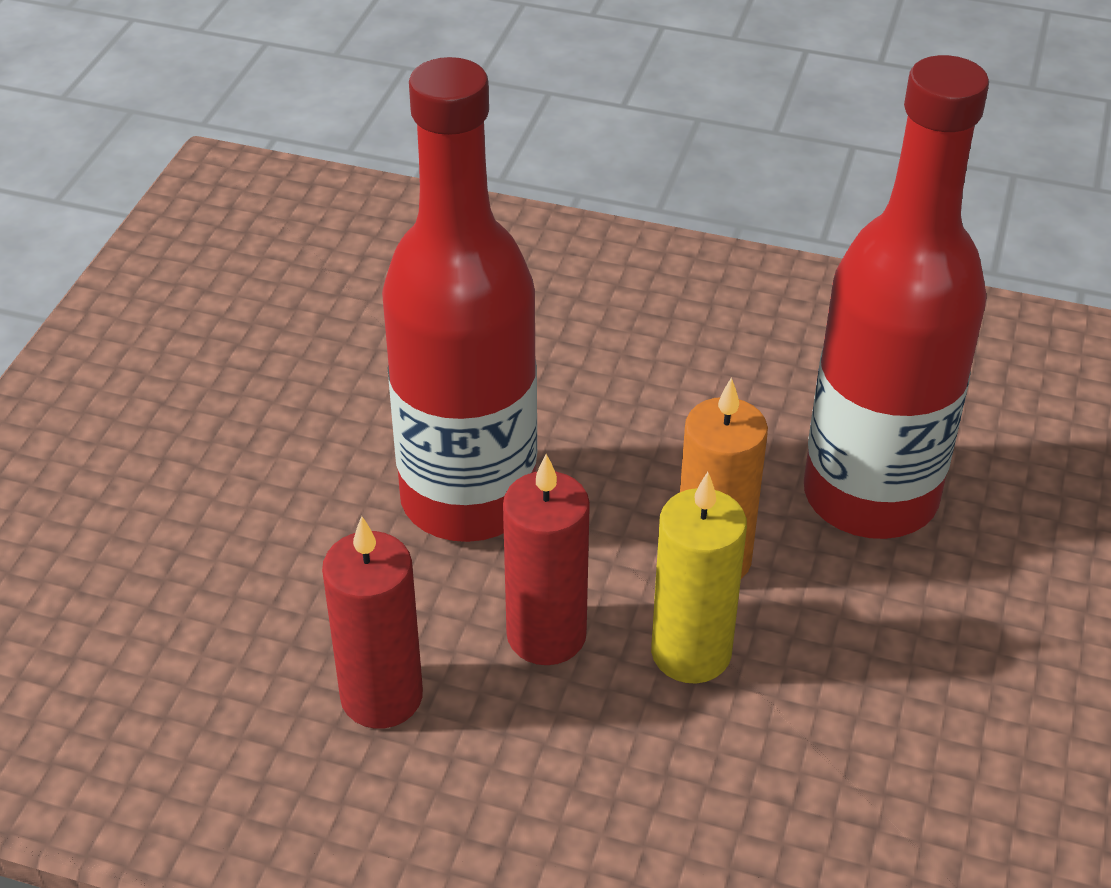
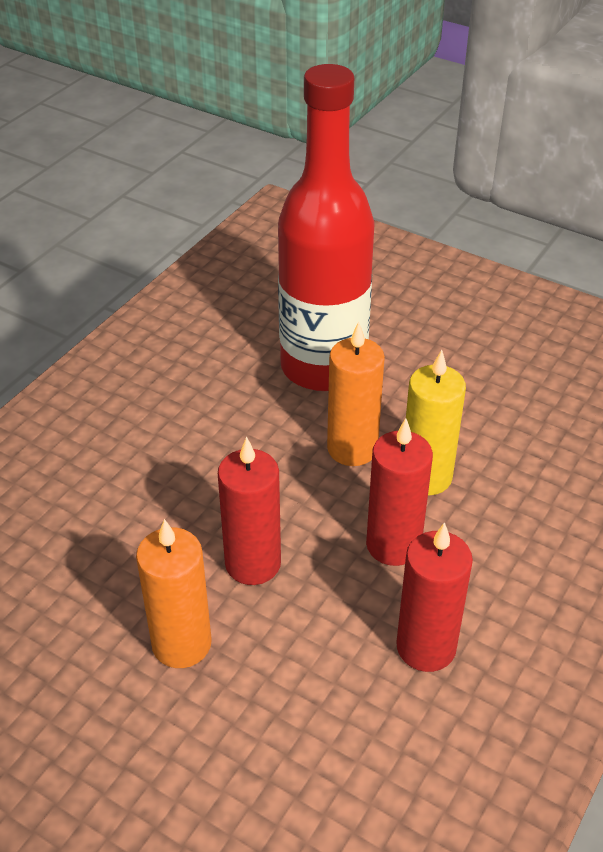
camera: 75 degrees left, 0 degrees up
(330, 463) = (181, 644): none -> orange candle
(468, 499) = (253, 563): red bottle -> red candle

